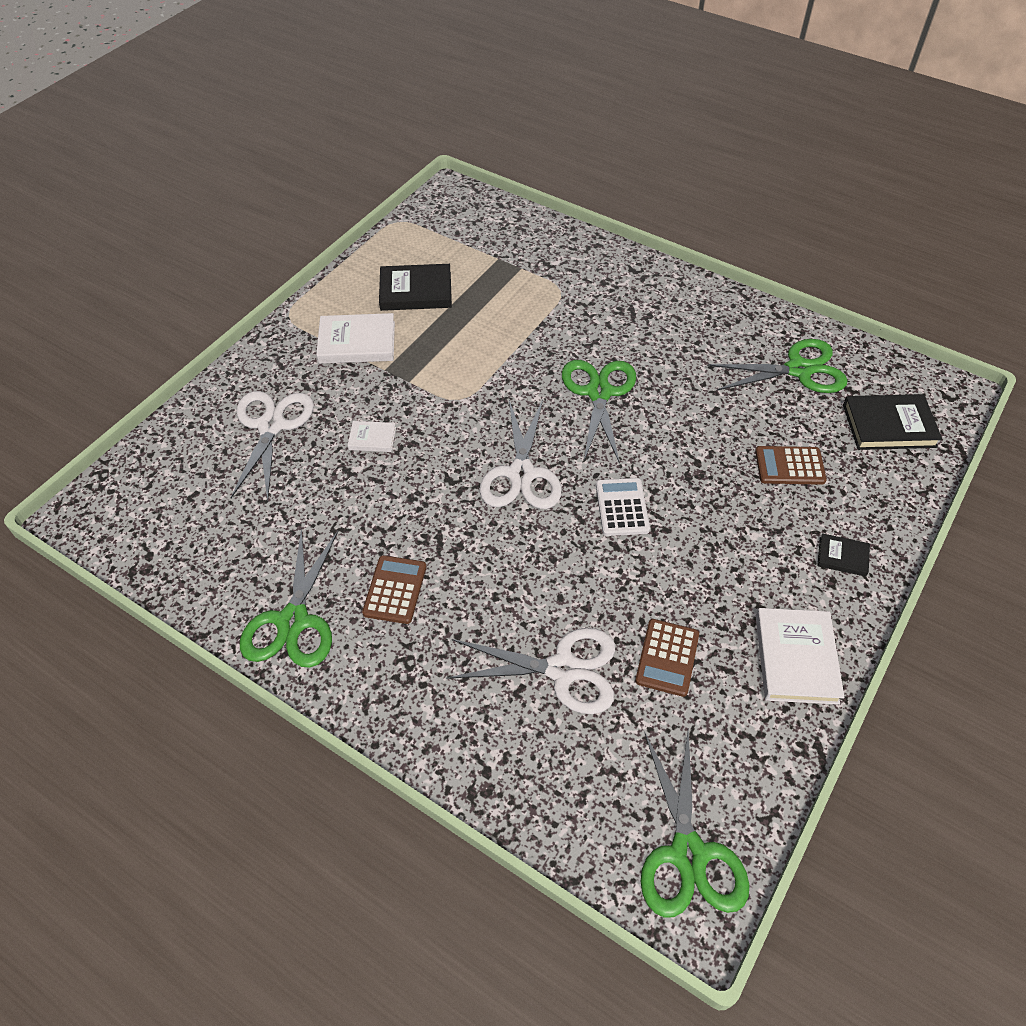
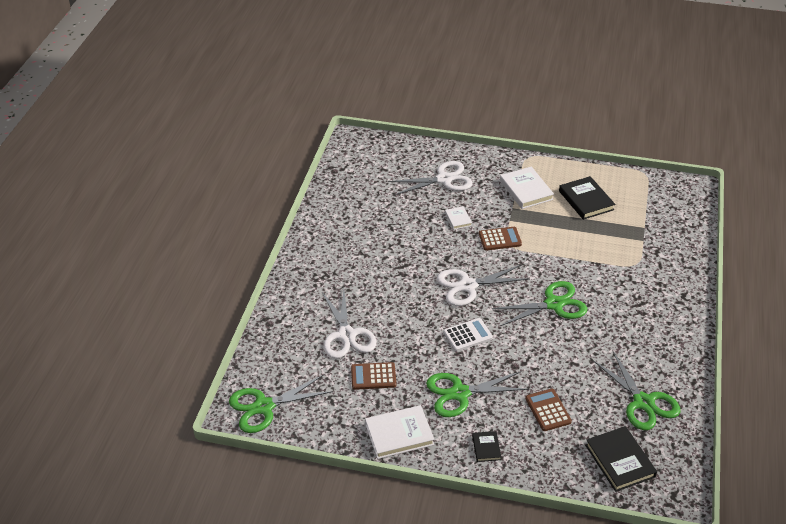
camera: 70 degrees right, 10 degrees down
(293, 621) = (329, 229): green scissors -> green scissors (460, 393)
(395, 590) = (364, 258): brown calculator -> brown calculator (500, 239)

